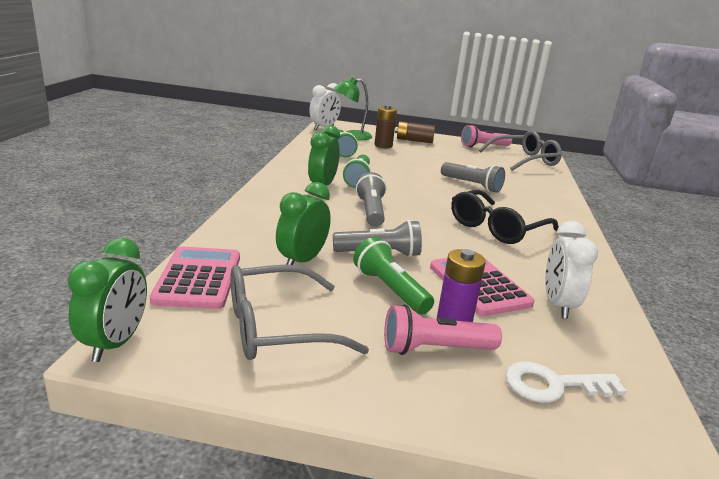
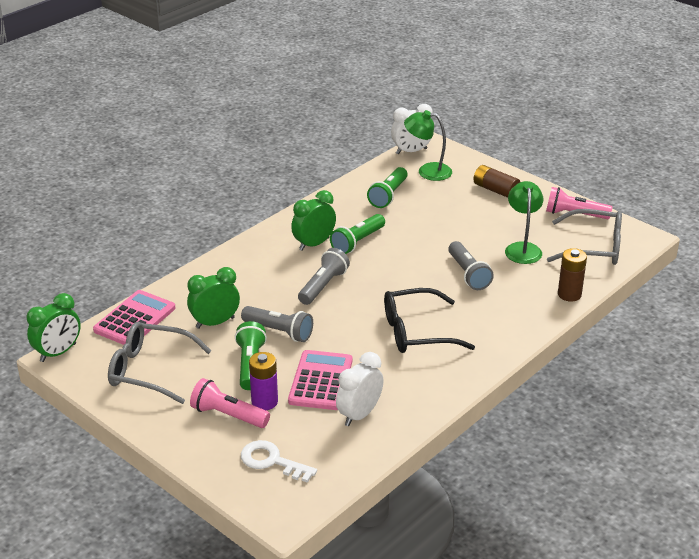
camera: 35 degrees right, 10 degrees up
(383, 145) = (446, 194): brown battery -> brown battery (569, 294)
(482, 166) = (522, 248): none -> green lamp

